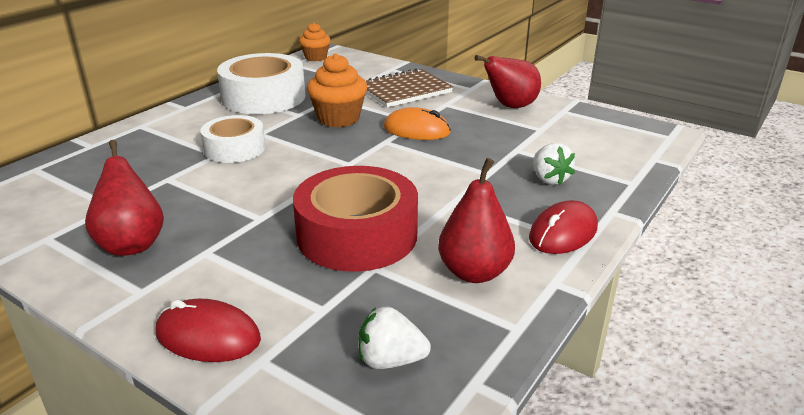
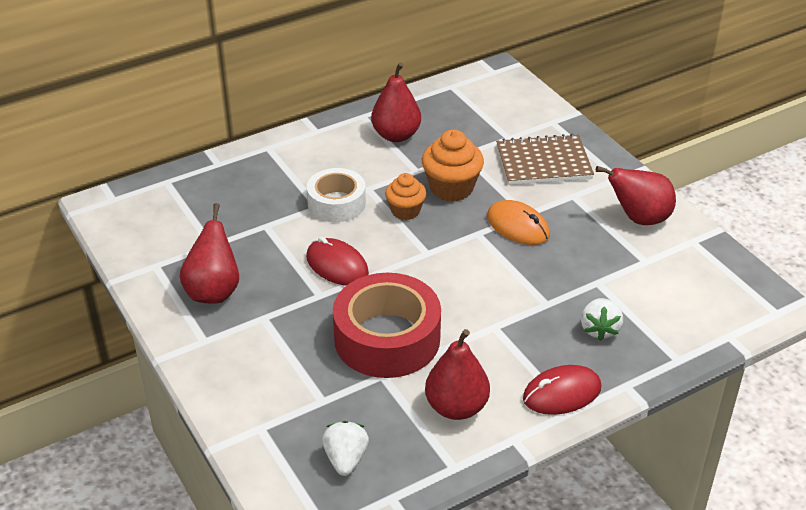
camera: 25 degrees right, 10 degrees up
(208, 336) = (234, 395): red mouse -> red mouse (337, 265)
(263, 97) = (396, 135): white tape -> red pear
(316, 57) = (482, 81): orange cupcake -> orange cupcake (405, 211)
(390, 360) = (345, 459): white strawberry -> white strawberry turned 60 degrees clockwise

